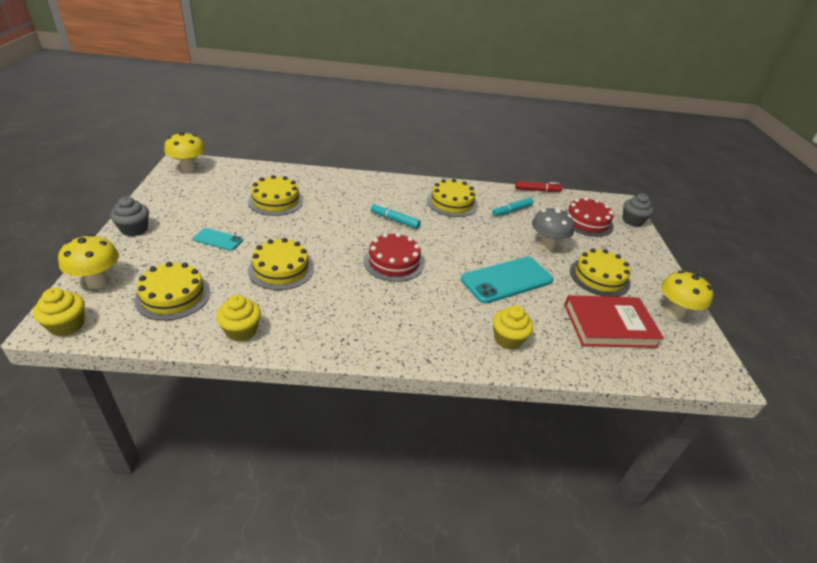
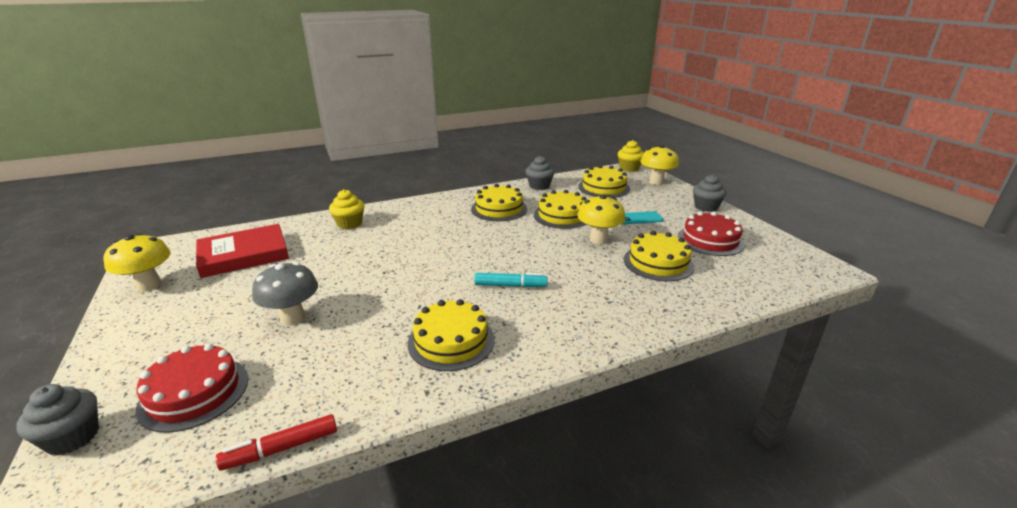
camera: 160 degrees right, 10 degrees down
(188, 169) = (804, 264): yellow mushroom -> yellow mushroom (598, 240)
(241, 331) = (539, 186): yellow cupcake -> grey cupcake
(393, 262) = (476, 245): red cake -> red cake (710, 240)
(507, 280) = (351, 263): turquoise phone -> none
(512, 211) = (344, 364): turquoise marker -> none
(599, 277) = (228, 298): yellow cake -> yellow cake (499, 209)

